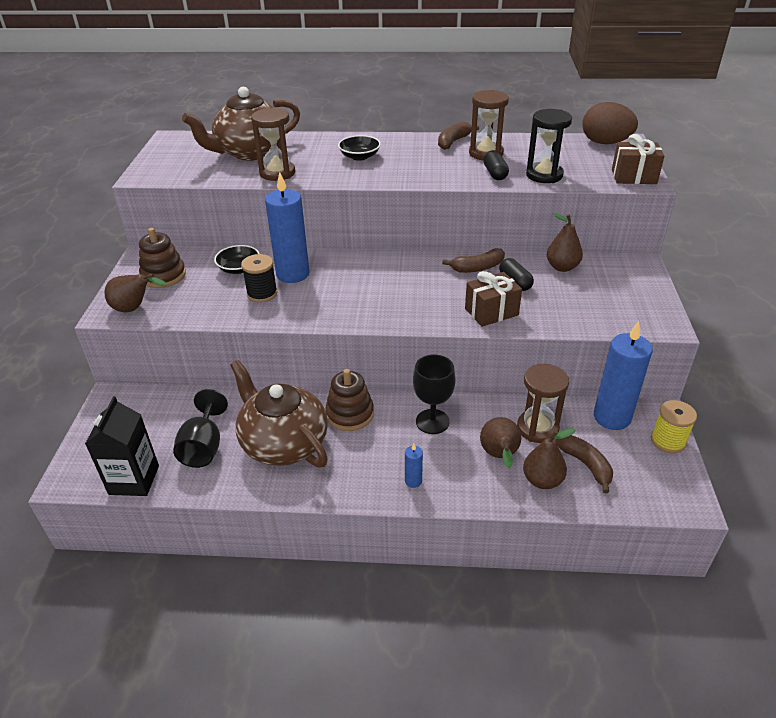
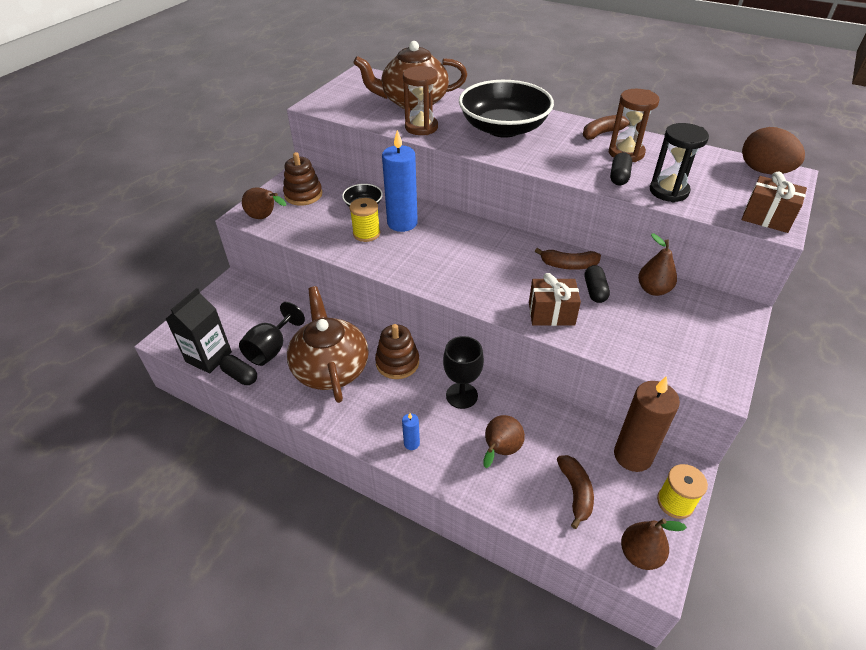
camera: 25 degrees right, 5 degrees up
(185, 485) = (240, 376): none -> black capsule
(262, 294) = (366, 233): black spool -> yellow spool
(359, 156) = (503, 128): black bowl -> black bowl, size x2.25
(537, 428) = (552, 438): brown hourglass -> none
(542, 480) = (524, 490): brown pear -> brown pear (640, 554)
(612, 417) = (632, 456): blue candle -> brown candle

